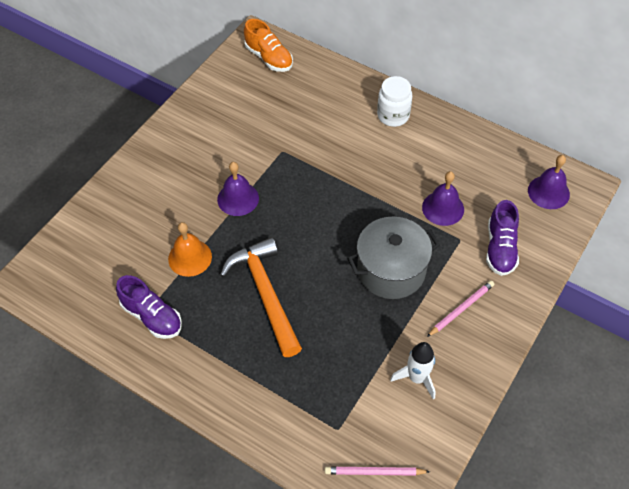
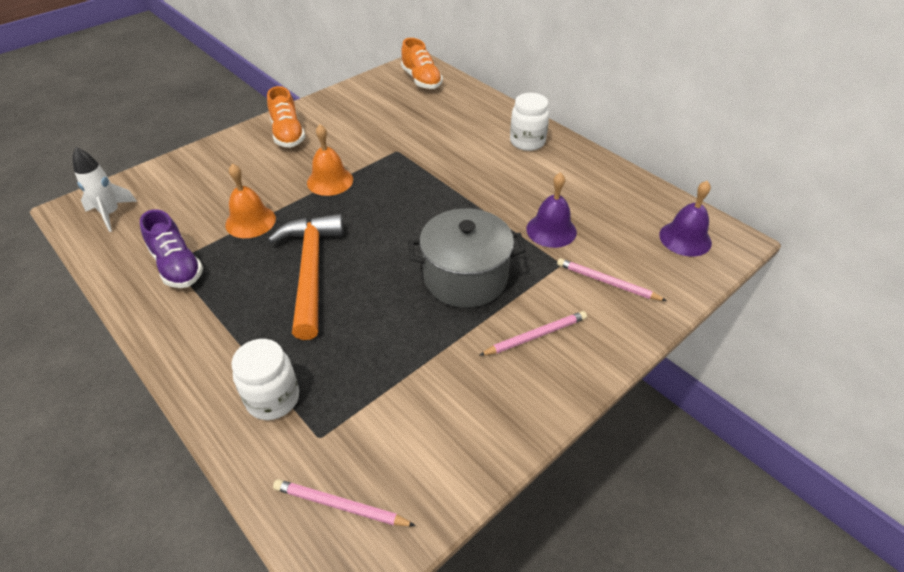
camera: 15 degrees right, 10 degrees down
(173, 153) = (288, 134): none -> orange shoe
(238, 199) = (330, 181): purple bell -> orange bell
(290, 410) = (273, 399): none -> white jar
(417, 378) = (448, 401): white rocket -> white rocket (111, 214)
(500, 248) = (607, 282): purple shoe -> pink pencil

